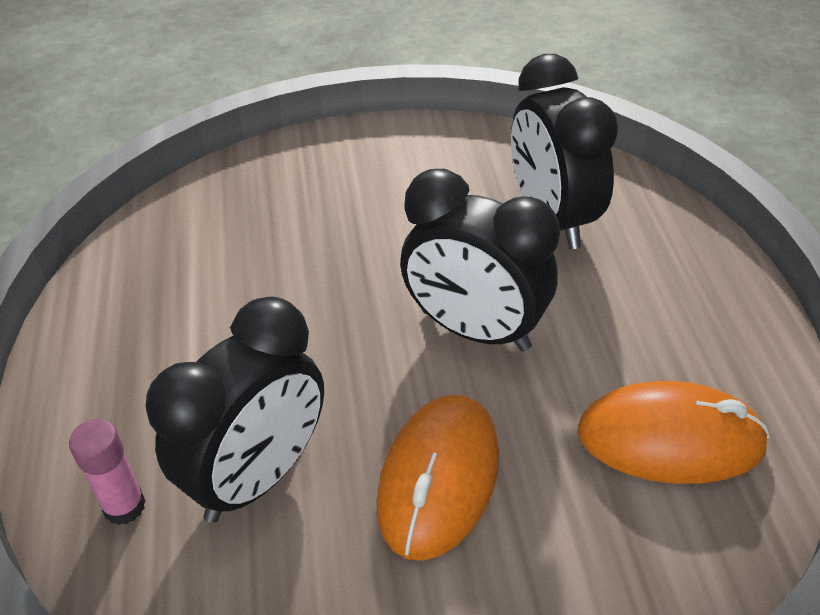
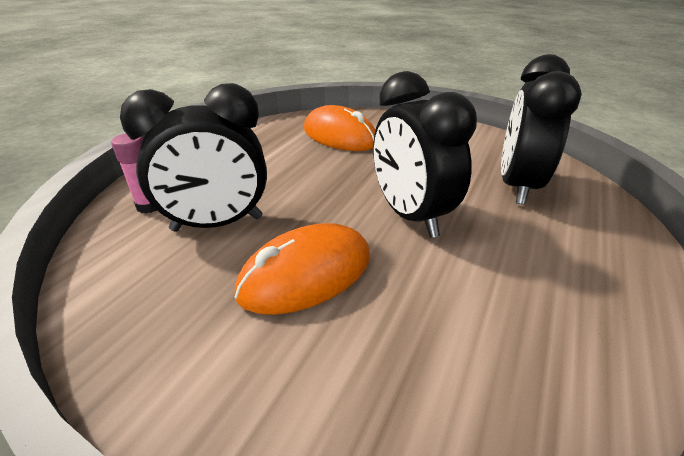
camera: 35 degrees right, 10 degrees down
(670, 439) = (500, 341): orange mouse -> orange mouse (339, 136)

